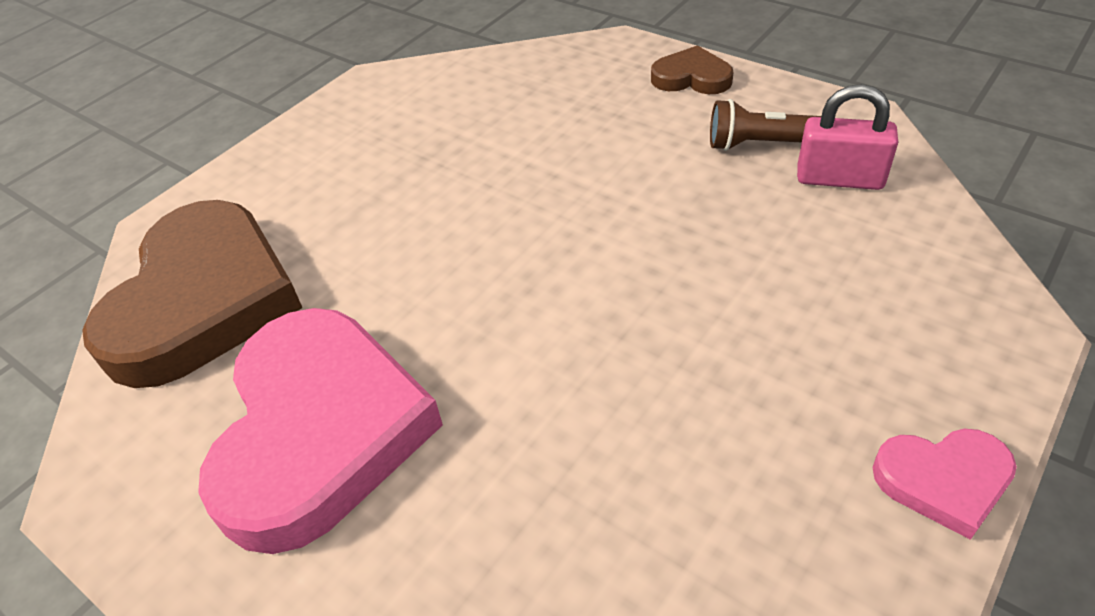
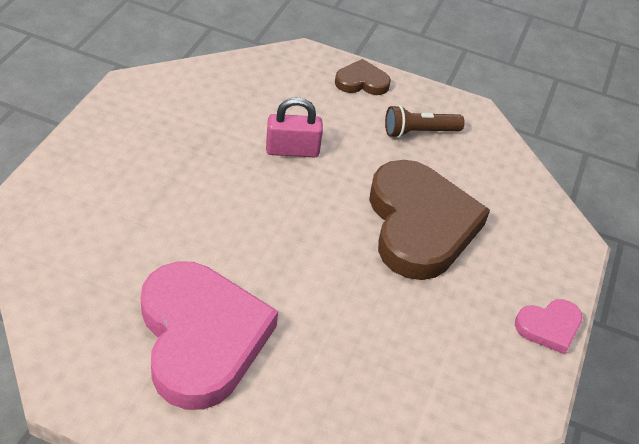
camera: 25 degrees left, 0 degrees up
(203, 300) = (80, 261): brown heart -> brown heart (420, 225)
(839, 178) = (468, 155): pink padlock -> pink padlock (292, 150)

